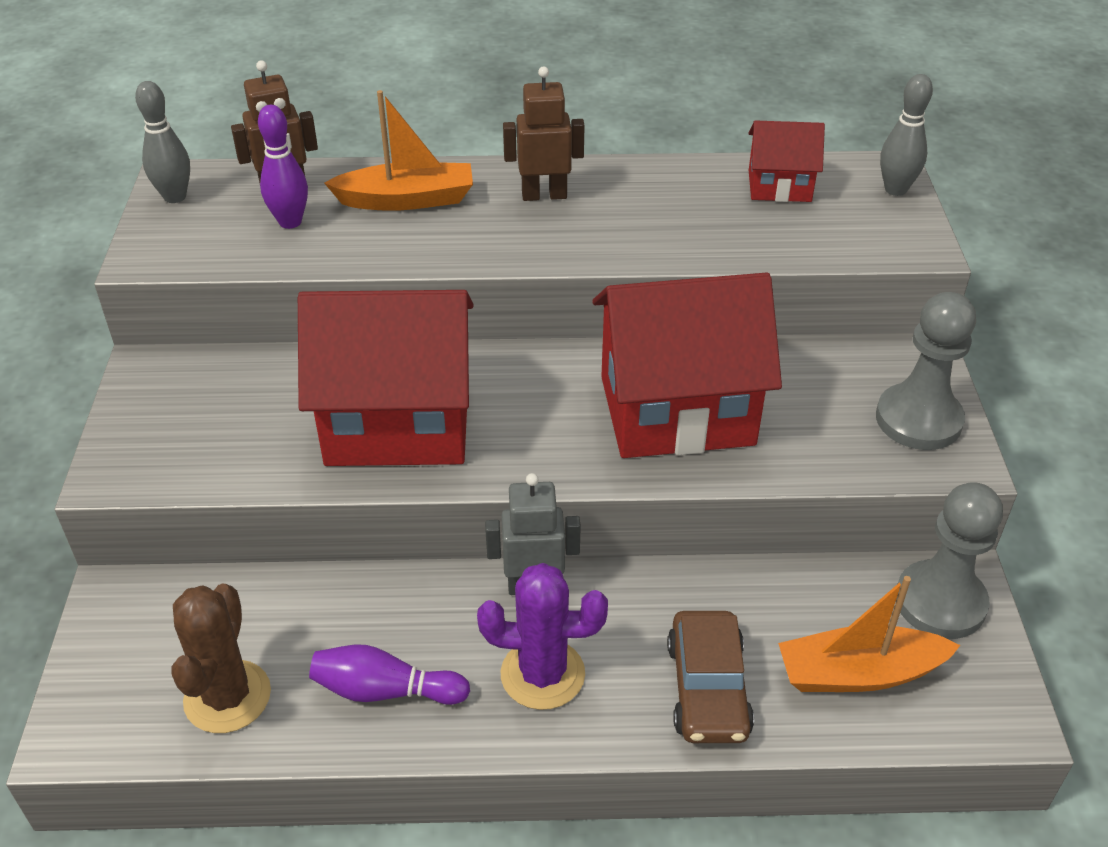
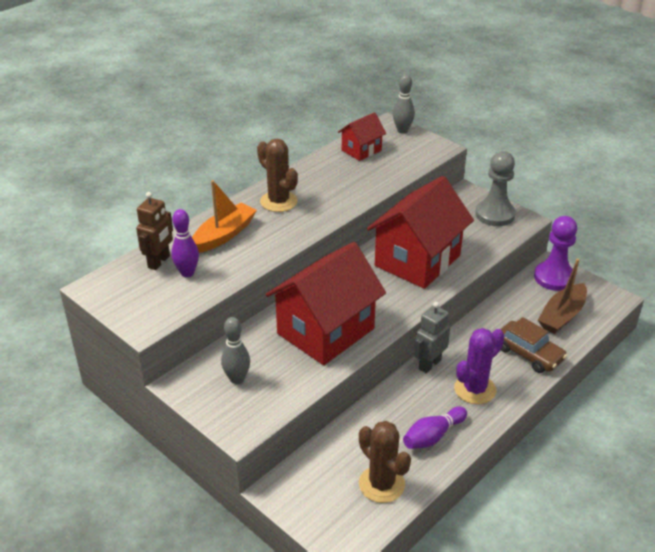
camera: 45 degrees left, 5 degrees down
(175, 197) = (110, 295): grey bowling pin -> grey bowling pin (237, 379)
(544, 195) = (278, 201): brown robot -> brown cactus
(859, 673) = (562, 316): orange boat -> brown boat
(940, 602) = (554, 277): grey pawn -> purple pawn

